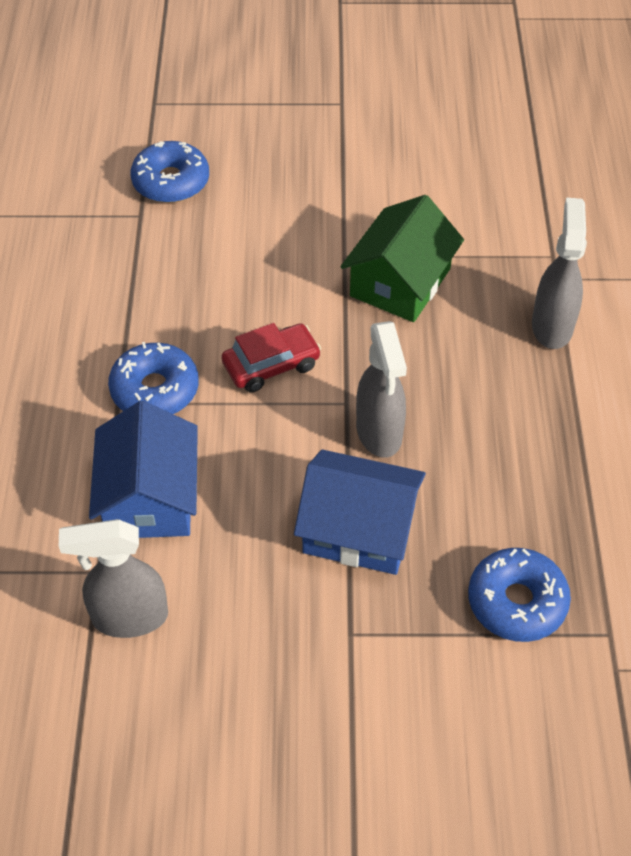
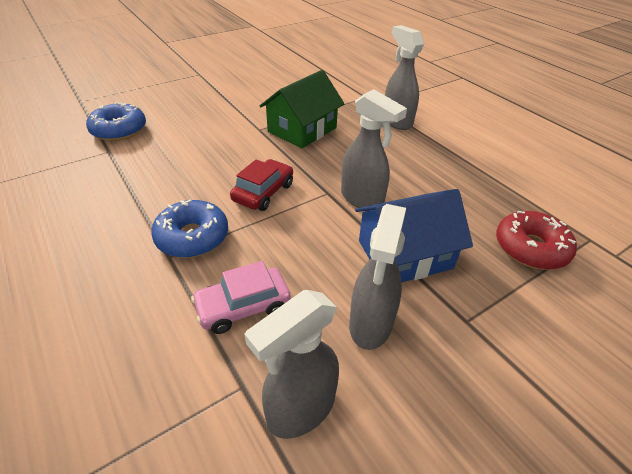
camera: 35 degrees left, 10 degrees down
(149, 497) = (243, 307): blue house -> pink car
(251, 582) = (370, 325): none -> grey spray bottle
(400, 282) = (302, 130): green house -> green house turned 45 degrees clockwise
(516, 602) = (530, 248): blue donut -> red donut

